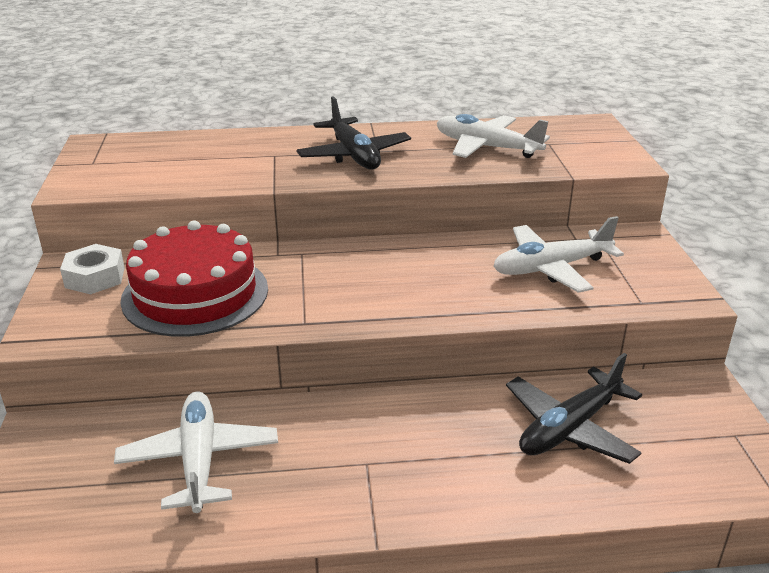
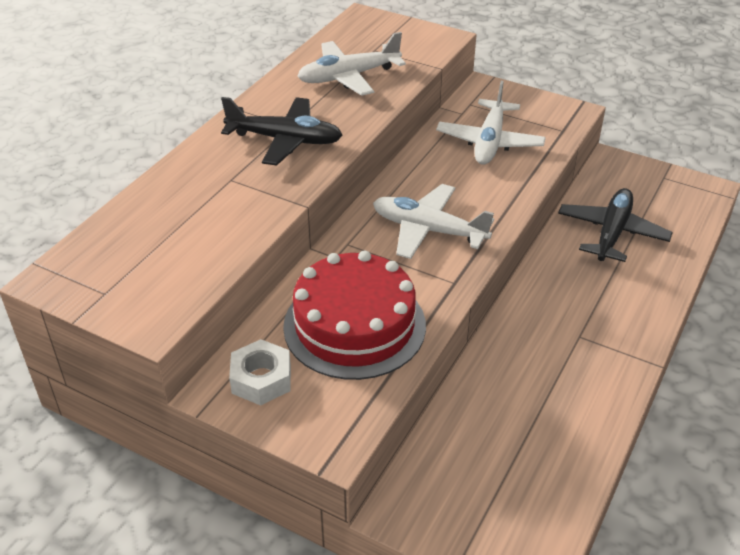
camera: 55 degrees left, 10 degrees up
(199, 460) = (513, 420): white plane -> white plane (428, 230)
(569, 428) = (612, 233): black plane -> black plane turned 150 degrees counterclockwise

